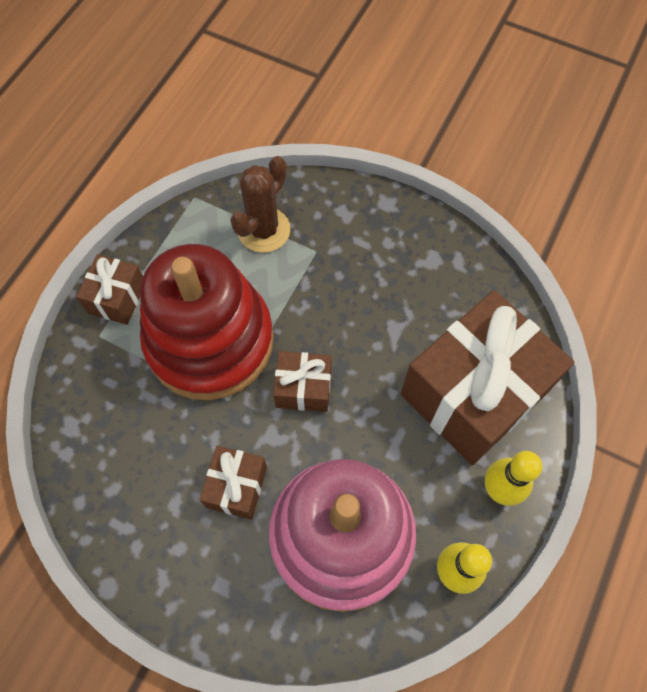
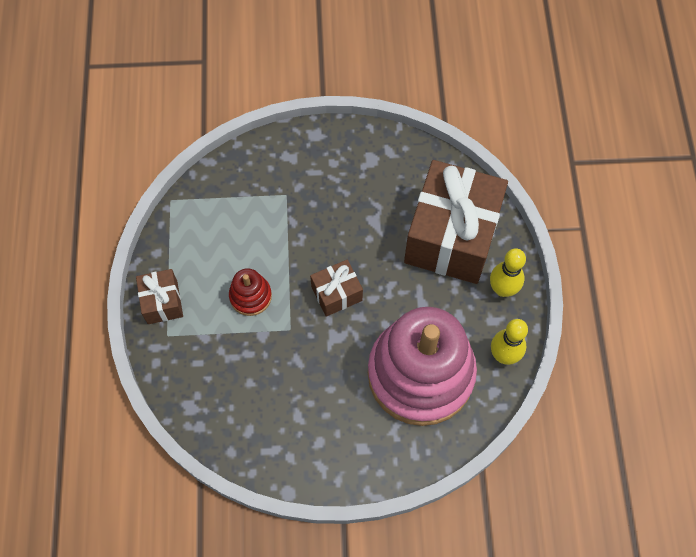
camera: 30 degrees left, 0 degrees up
(210, 340) = (250, 296): red stacking toy -> red stacking toy, size x0.41
(236, 487) = (332, 382): brown gift -> none
(264, 230) = (238, 198): brown cactus -> none

